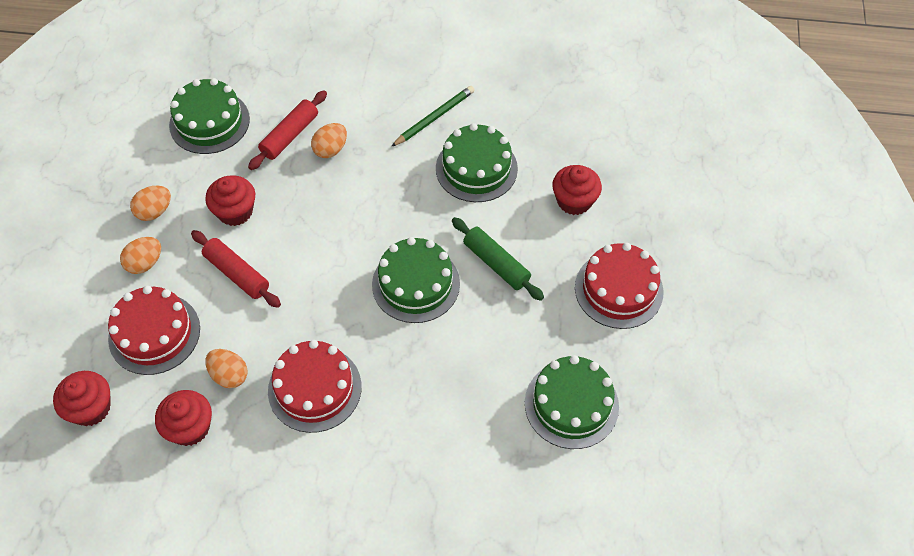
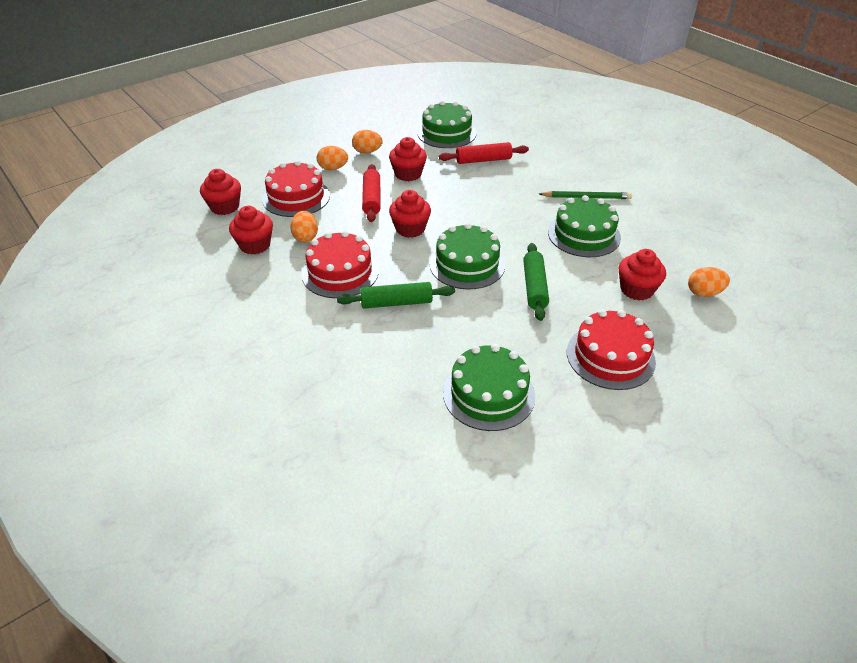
camera: 45 degrees right, 15 degrees down
(319, 282) = (410, 229): none -> red cupcake
(330, 149) = (499, 178): orange egg -> orange egg (704, 293)
(403, 378) = (396, 303): none -> green rolling pin

